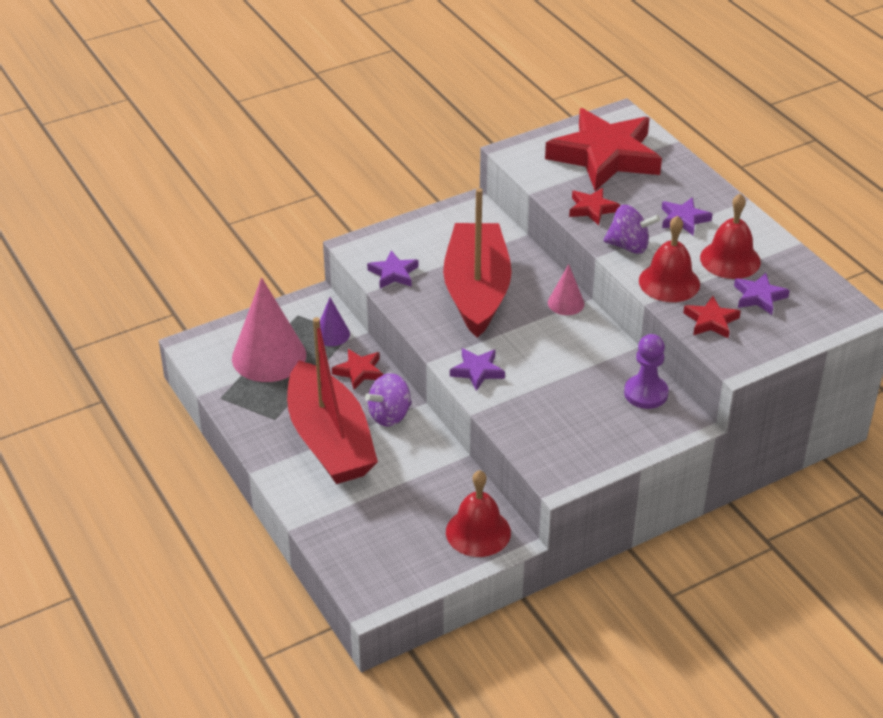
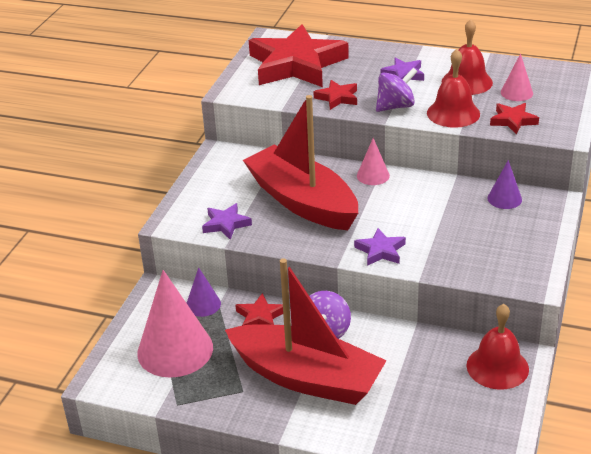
camera: 40 degrees left, 5 degrees down
(646, 393) = (504, 199): purple pawn -> purple cone
(759, 297) = (516, 92): purple star -> pink cone

